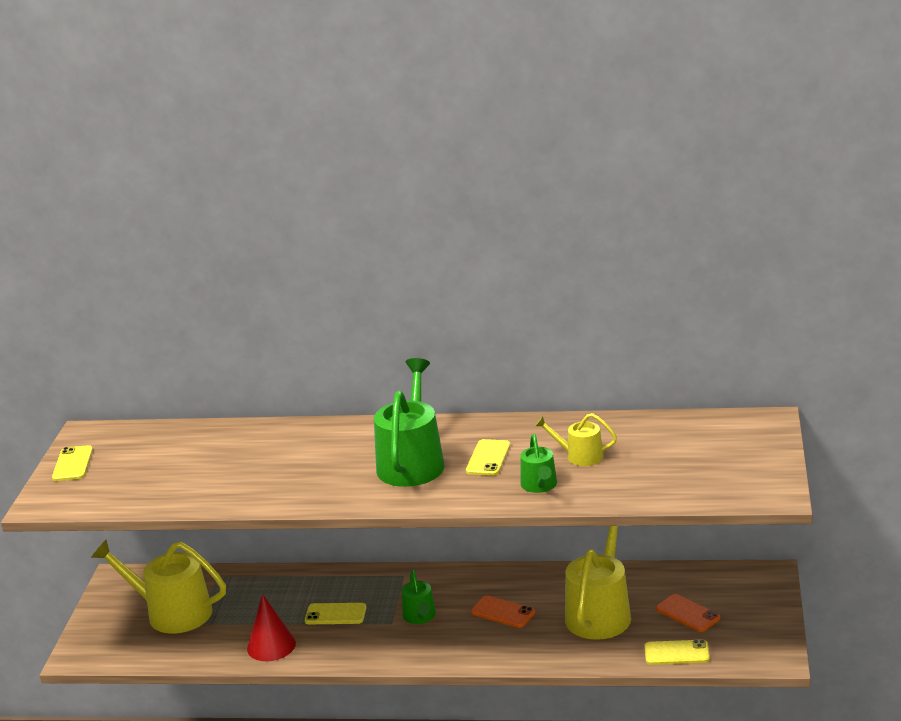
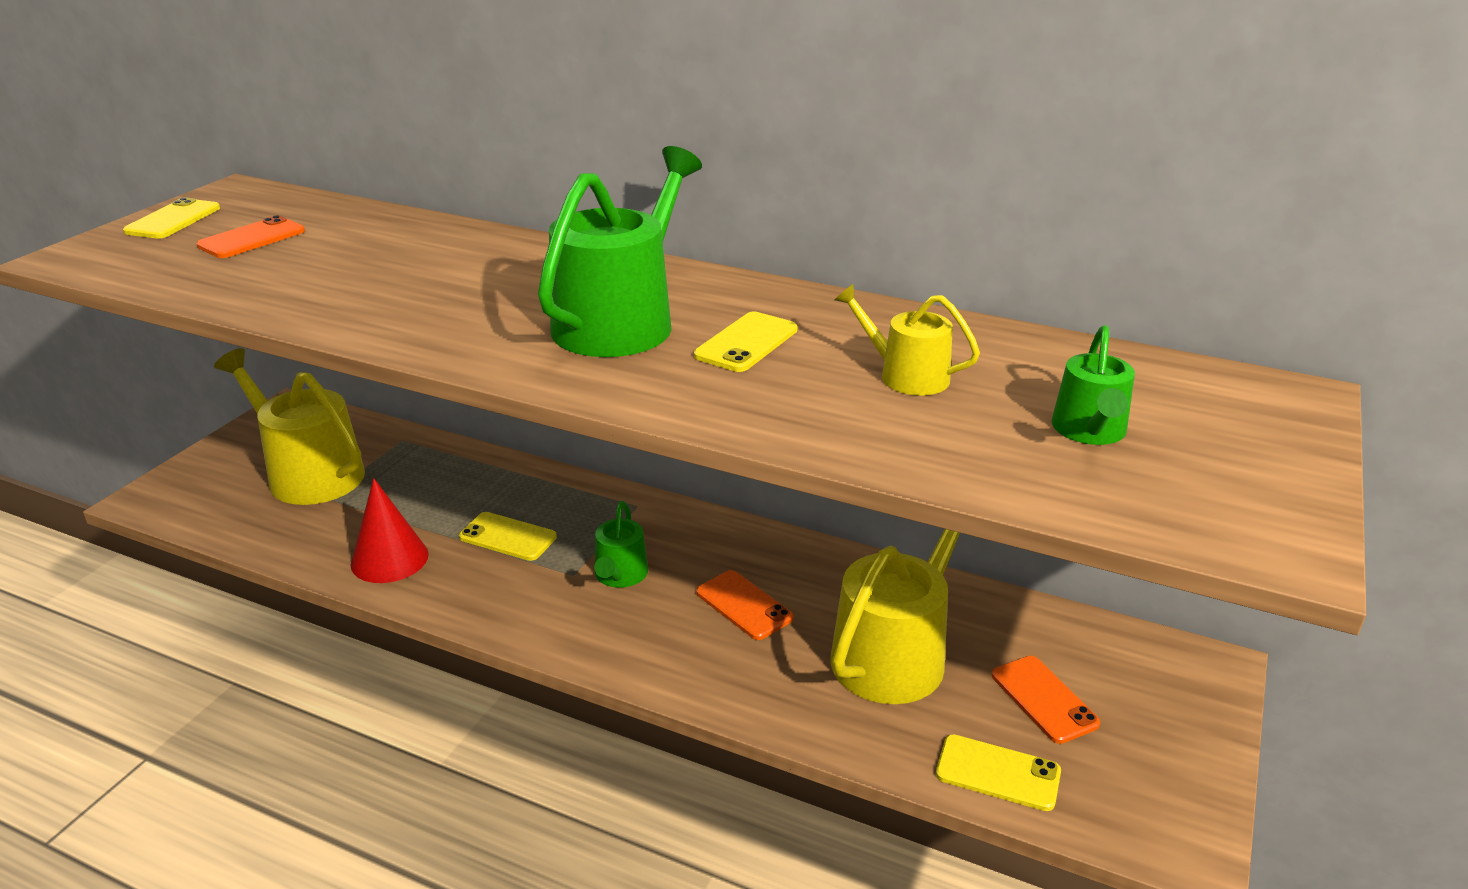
camera: 15 degrees right, 5 degrees up
(141, 464) = (252, 238): none -> orange phone
(539, 485) = (804, 407): green watering can -> green watering can (1089, 431)

